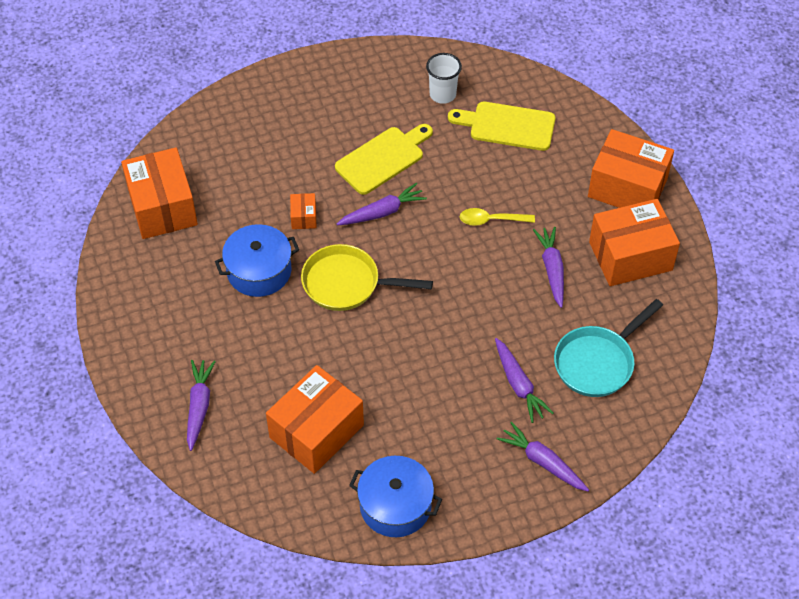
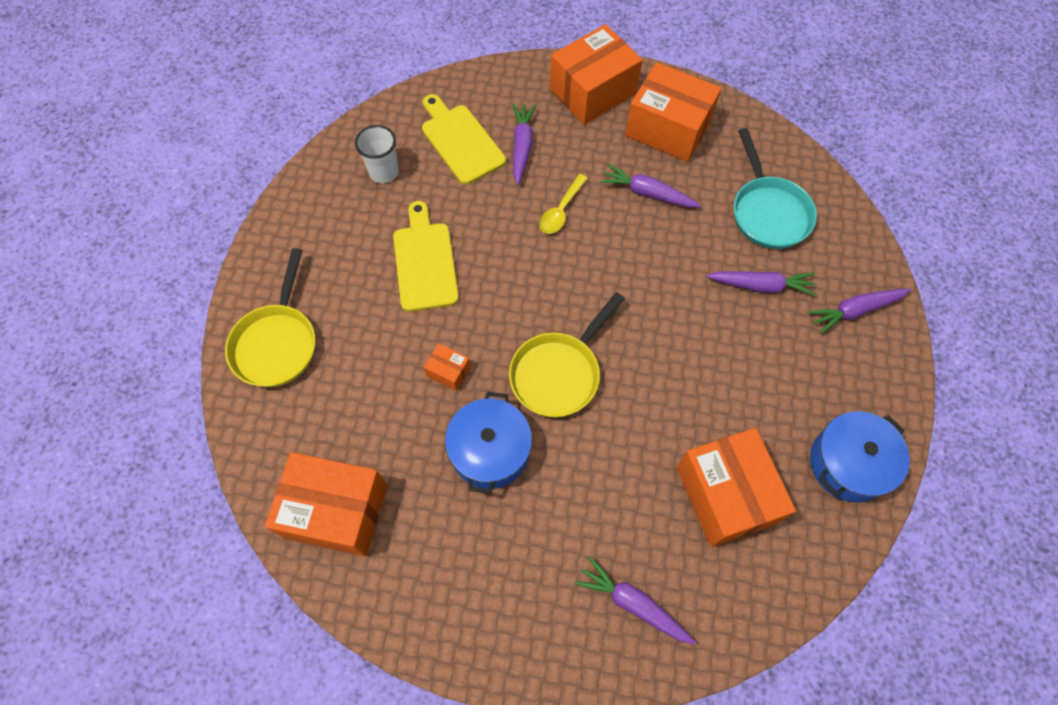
camera: 60 degrees left, 10 degrees up
(260, 110) = (277, 343): none -> yellow pan
(382, 212) = (491, 296): purple carrot -> purple carrot (522, 146)
(507, 126) = (460, 141): yellow cutting board -> yellow cutting board turned 105 degrees clockwise
(630, 256) = (668, 128): orange box -> orange box turned 75 degrees counterclockwise

